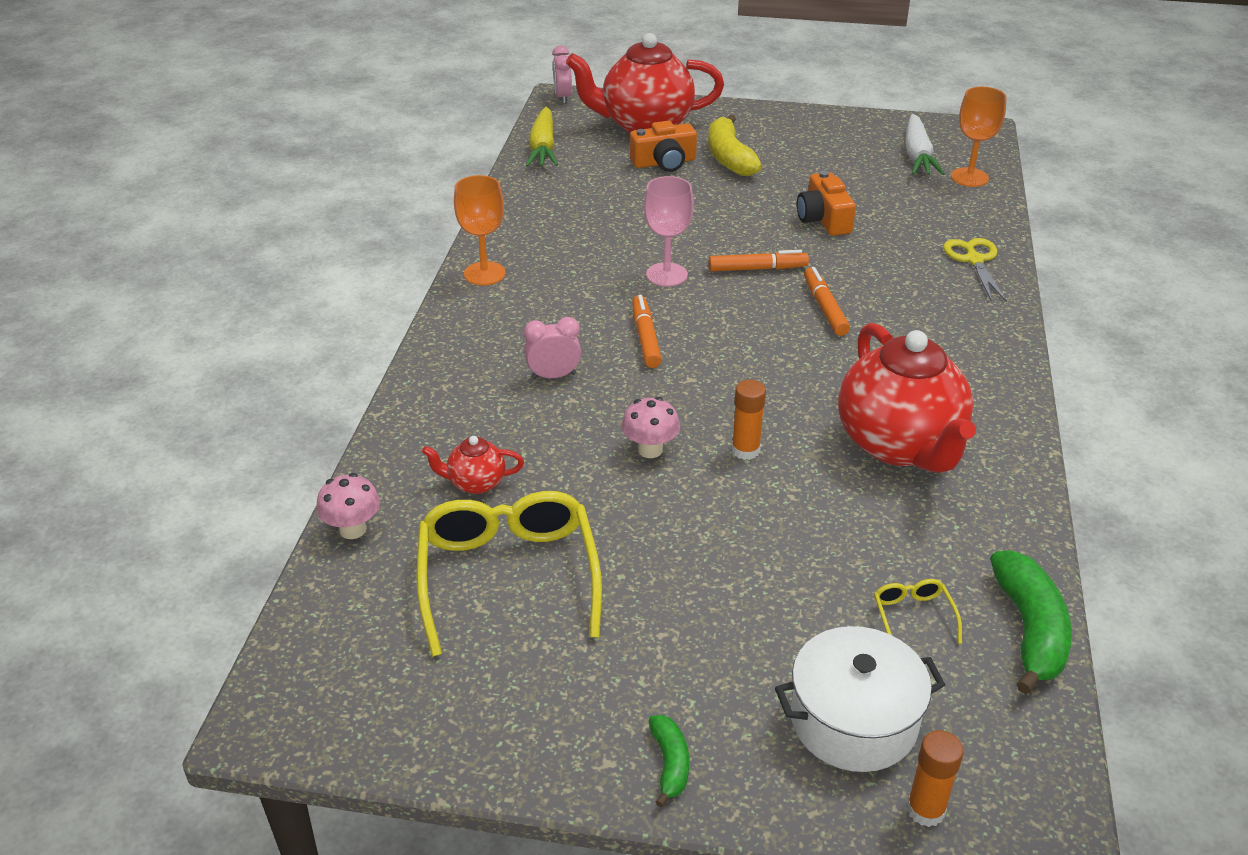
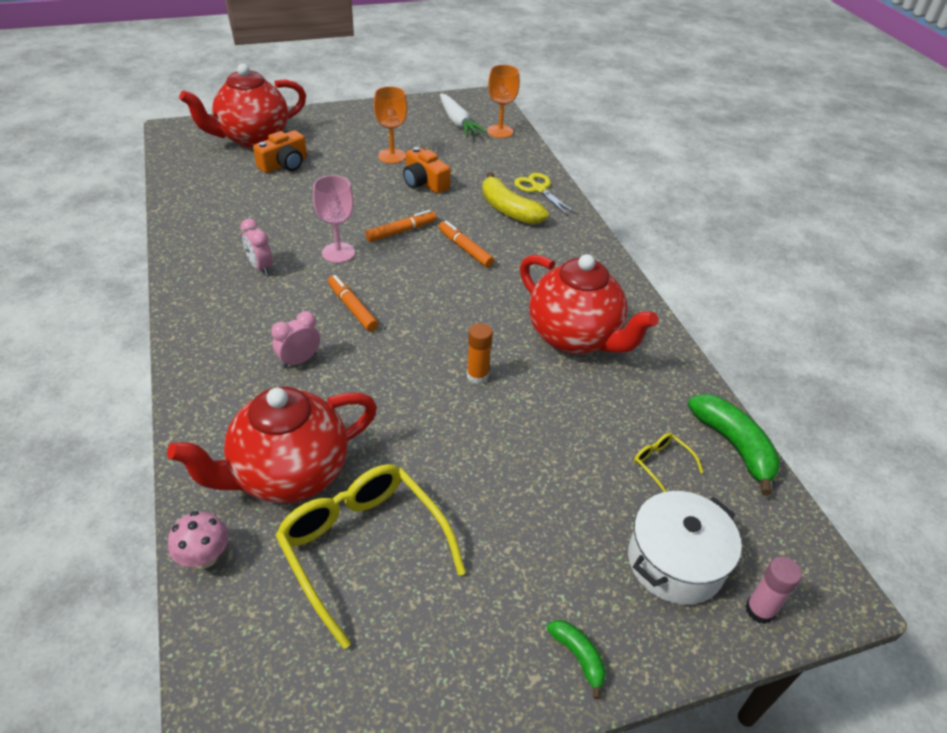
camera: 30 degrees left, 5 degrees up
(475, 483) = (288, 475): red teapot -> red teapot, size x2.31
(484, 273) = (192, 289): orange goblet -> orange goblet (392, 156)
(543, 147) = (181, 172): yellow carrot -> none
(563, 97) = (173, 128): pink clock -> pink clock (260, 267)
(650, 450) = (409, 398): pink mushroom -> none
(729, 157) = (330, 150): yellow banana -> yellow banana (508, 210)
(925, 810) = (759, 610): orange glue stick -> pink glue stick

